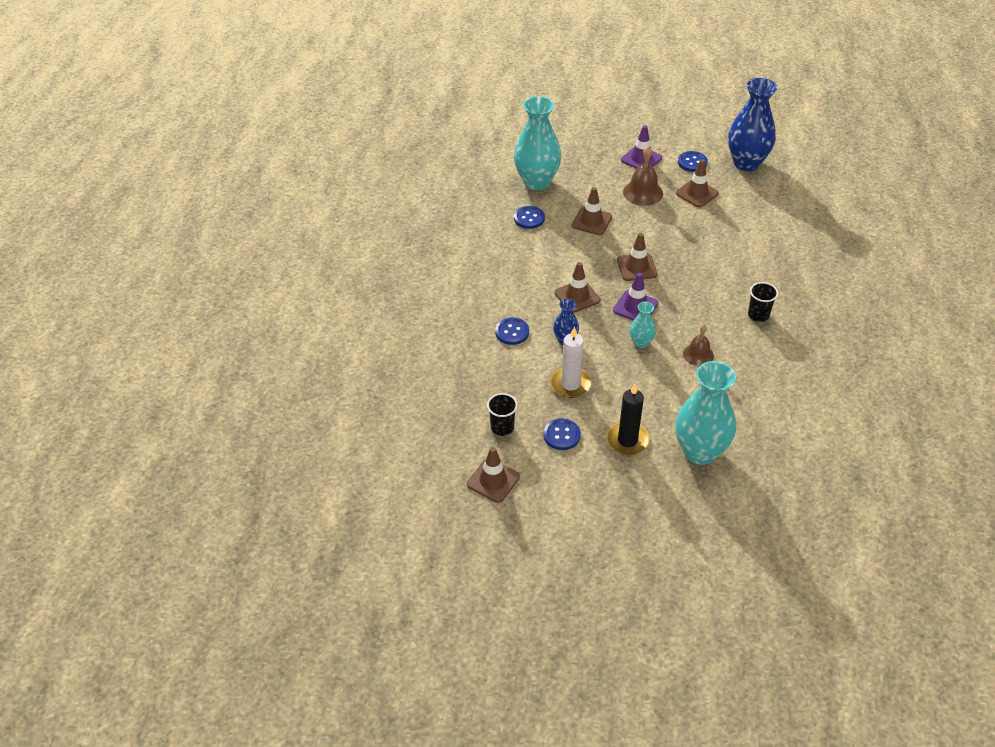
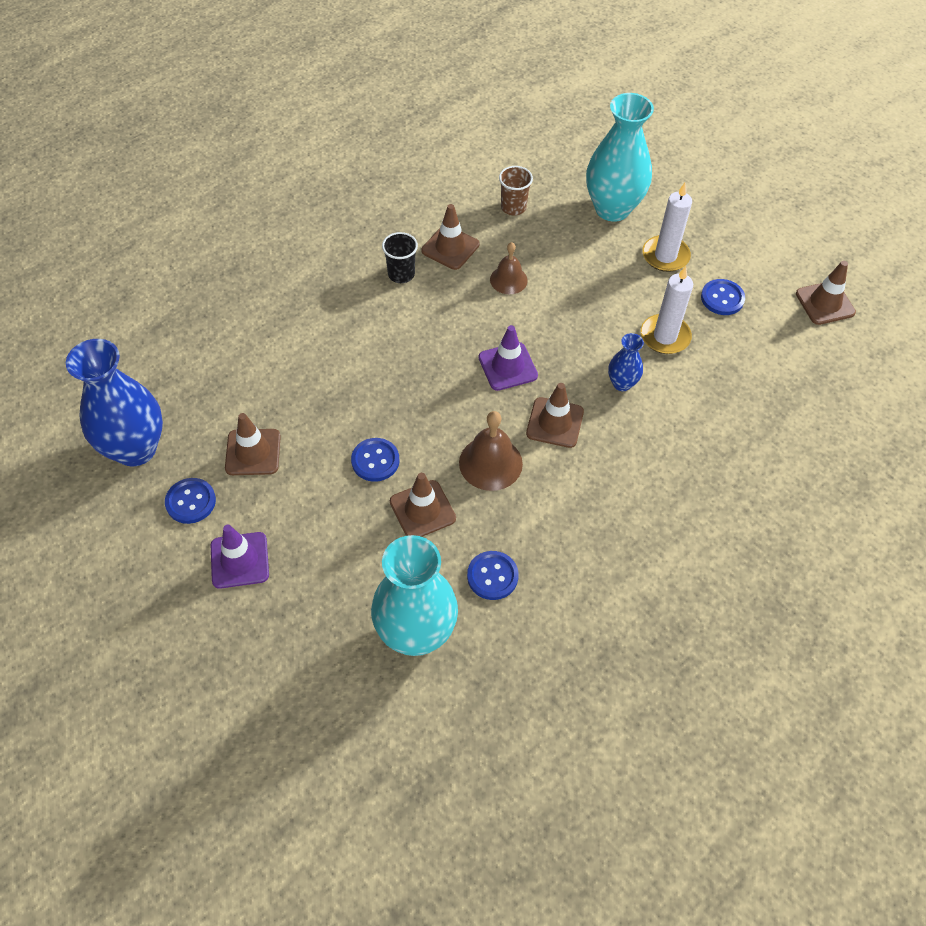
camera: 140 degrees left, 10 degrees up
(502, 427) = (774, 342): black cup -> none
(512, 332) = (670, 432): blue button -> blue button (375, 461)
(627, 440) = (665, 256): black candle -> white candle
(637, 267) = (449, 409): brown traffic cone -> brown traffic cone (450, 247)
(641, 343) = (548, 327): turquoise vase -> none
(643, 192) = (310, 504): brown bell -> brown bell (490, 463)
(759, 404) = (513, 207): none -> brown cup

